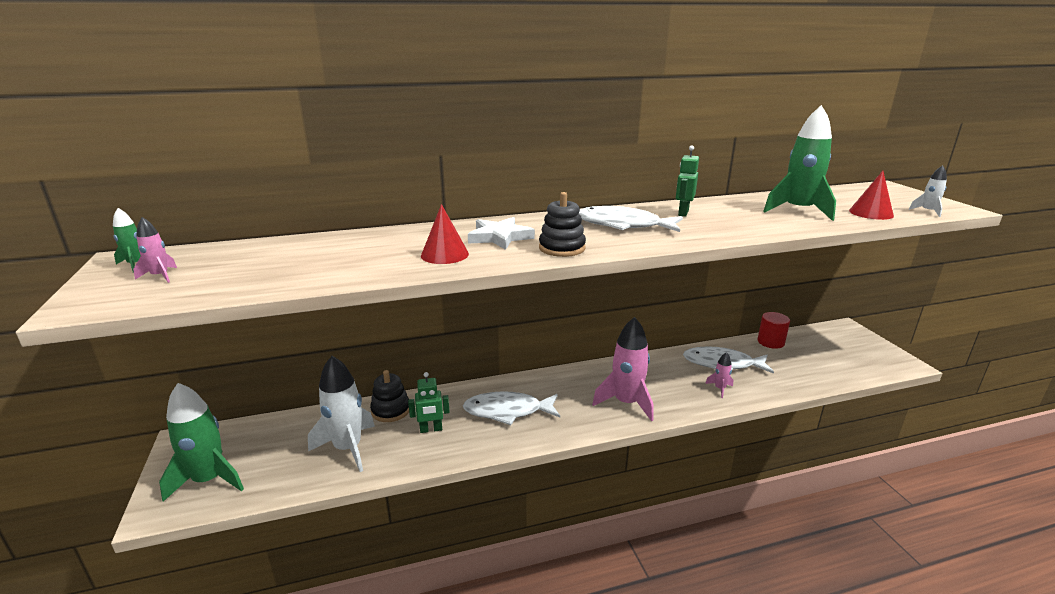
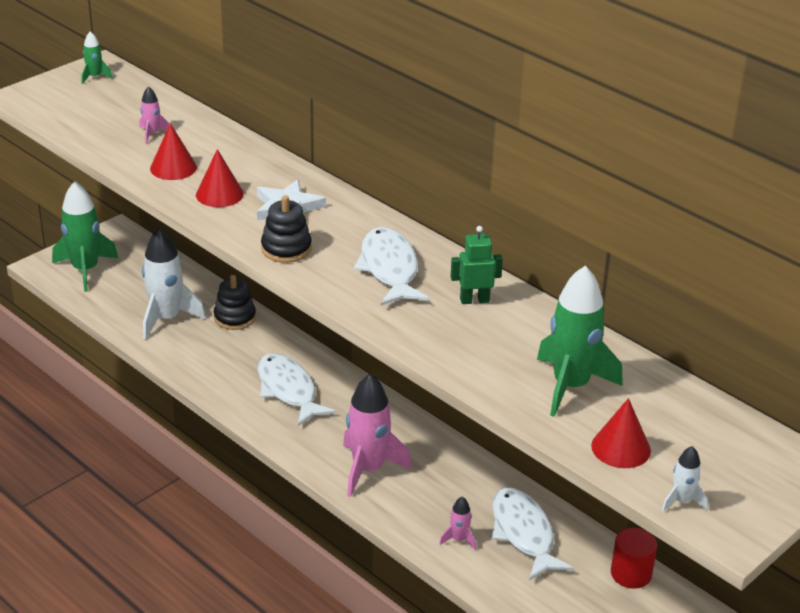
camera: 60 degrees right, 10 degrees up
(160, 276) = (83, 96): pink rocket -> pink rocket (152, 134)
(371, 263) = (173, 167): none -> red cone
(431, 429) = (225, 353): green robot -> none

